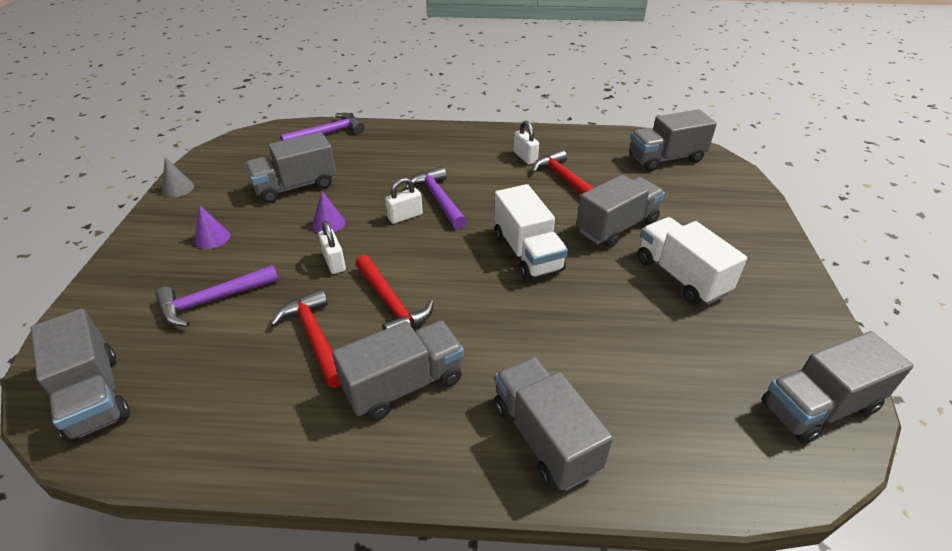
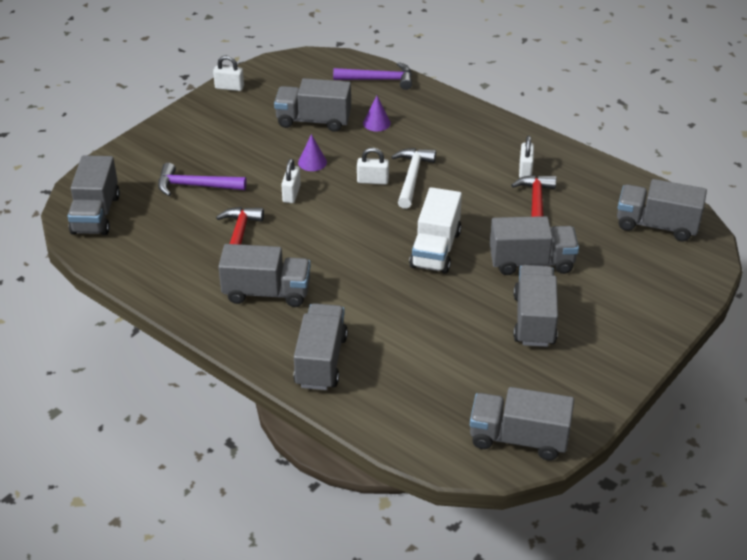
camera: 35 degrees right, 0 degrees up
(178, 188) = (229, 87): grey cone -> white padlock
(212, 238) = (225, 139): purple cone -> purple cone (376, 123)
(391, 304) = (304, 240): red hammer -> none
(438, 199) = (412, 177): purple hammer -> white hammer
(680, 276) = (534, 320): white truck -> grey truck

